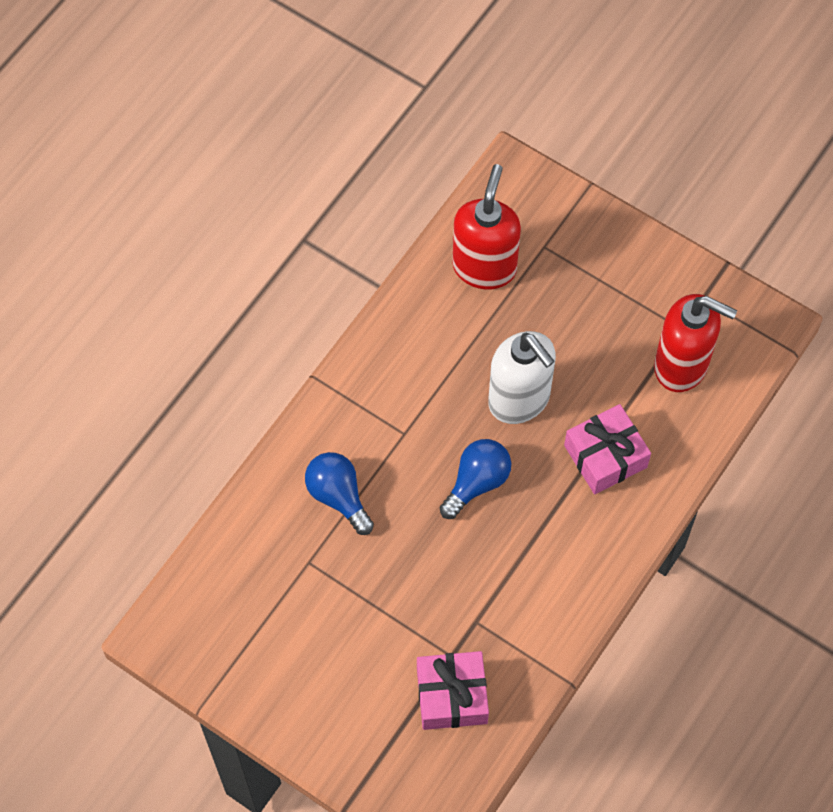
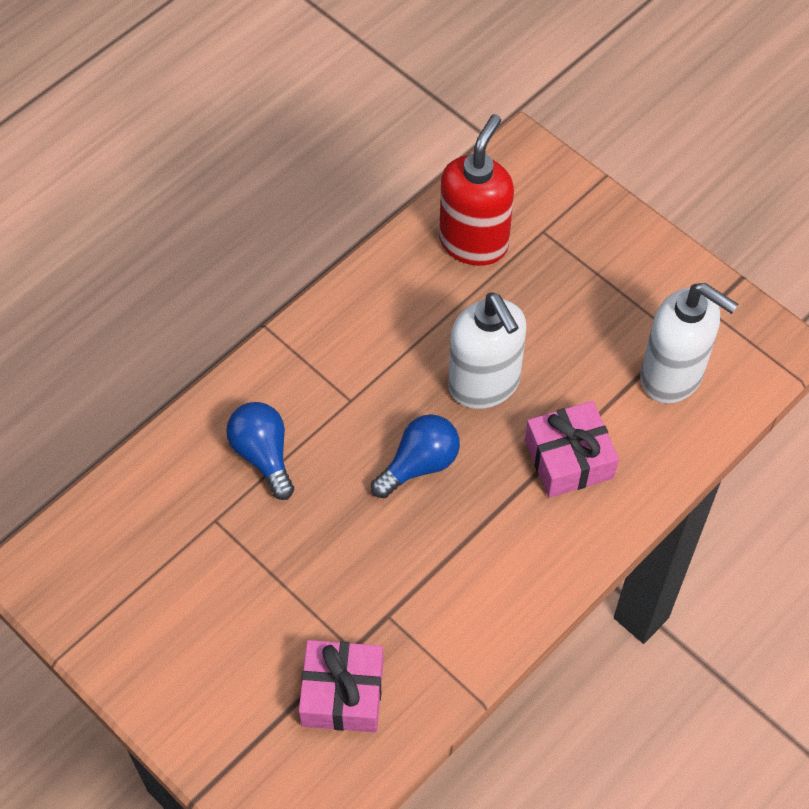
camera: 10 degrees right, 5 degrees down
(681, 365) = (672, 376): red soap dispenser -> white soap dispenser

